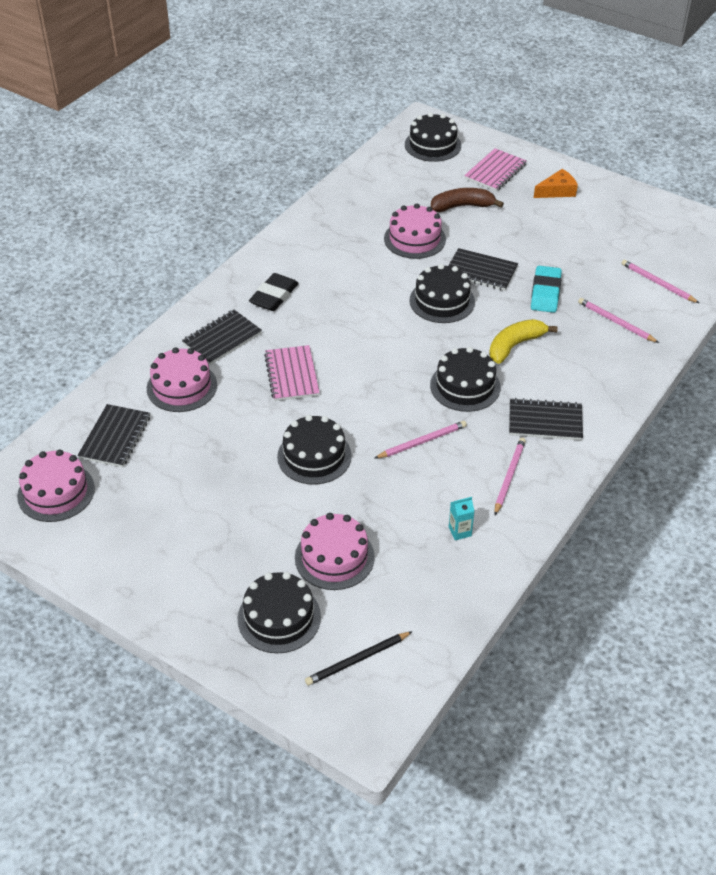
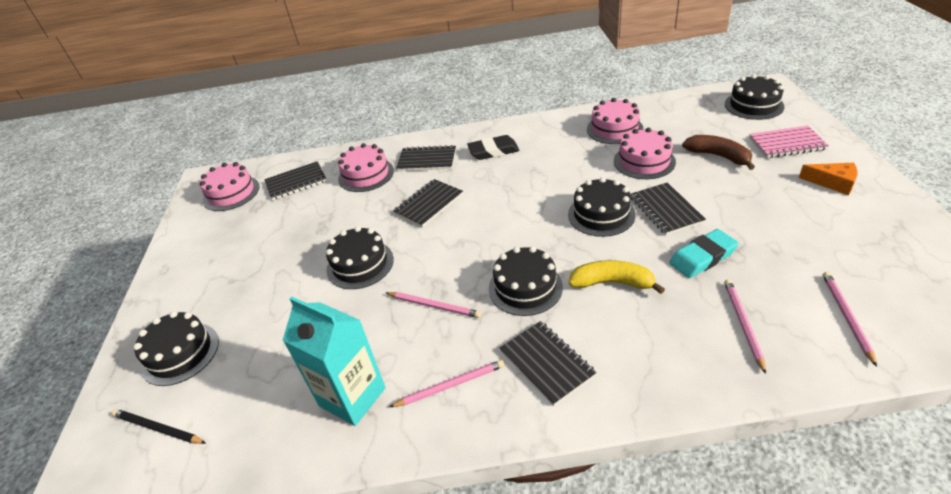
camera: 55 degrees right, 5 degrees down
(291, 375) = (429, 204): pink notebook -> black notebook
(334, 557) = (263, 341): pink cake -> pink cake (614, 129)
(460, 531) = (352, 397): turquoise carton -> turquoise carton, size x2.50

